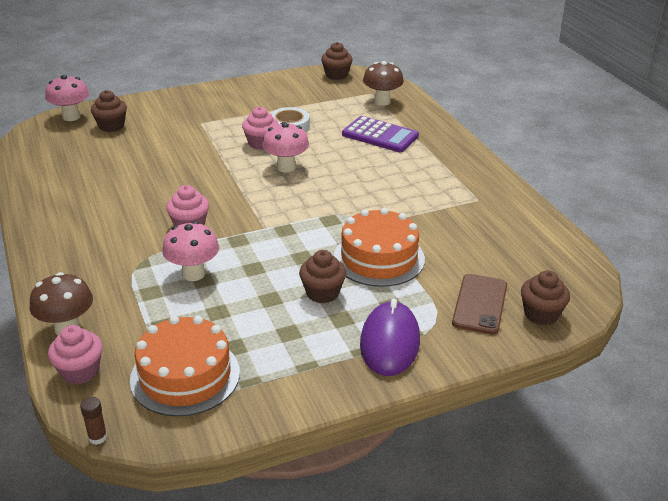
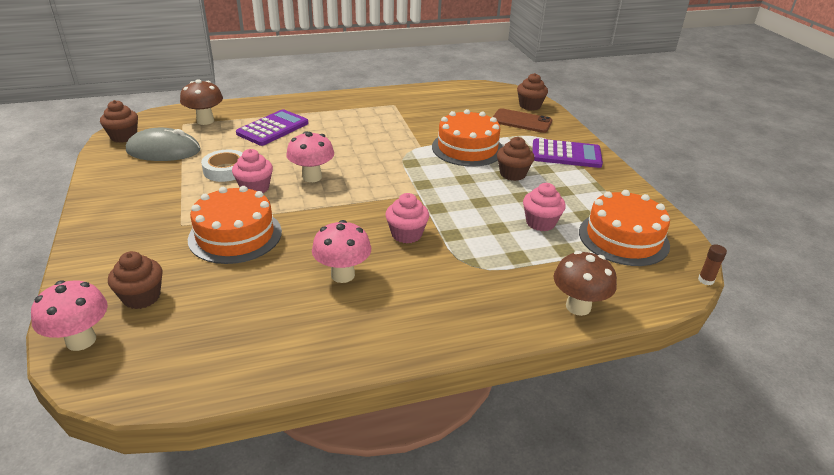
camera: 85 degrees left, 0 degrees up
(80, 371) = (634, 294): pink cupcake -> pink cupcake (540, 223)
(186, 146) = (235, 235): none -> orange cake
(193, 274) = (488, 233): pink mushroom -> pink mushroom (342, 275)
(317, 95) = (163, 150): none -> grey mouse
(390, 342) = (566, 154): purple mouse -> purple calculator

